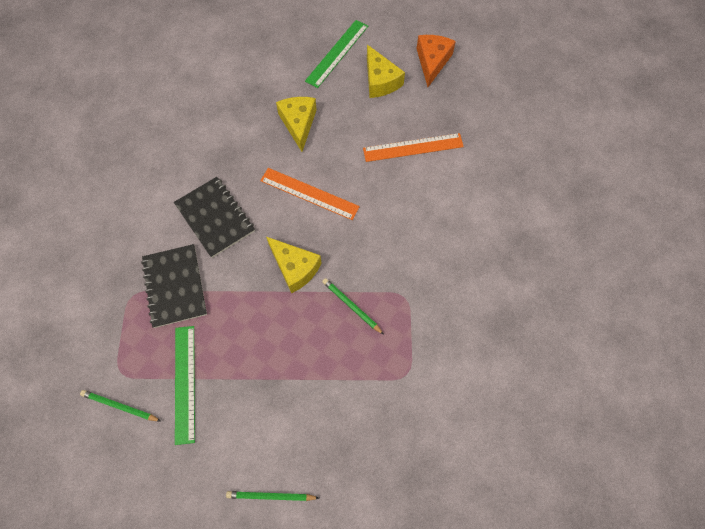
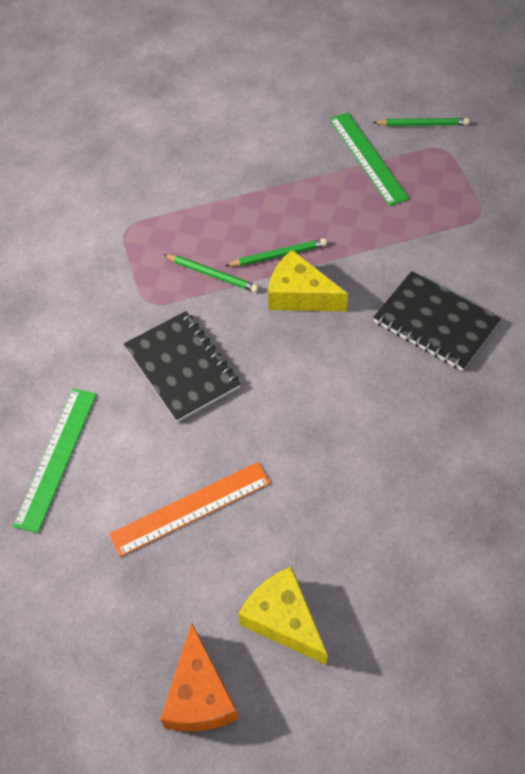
camera: 165 degrees right, 10 degrees down
(175, 286) = (436, 236): black notebook -> black notebook (182, 367)
(271, 496) = (234, 104): green pencil -> green pencil (278, 255)
(298, 124) = (388, 493): yellow cheese -> none
(309, 194) = (323, 391): orange ruler -> none
(337, 53) = (384, 656): green ruler -> green ruler (56, 458)

